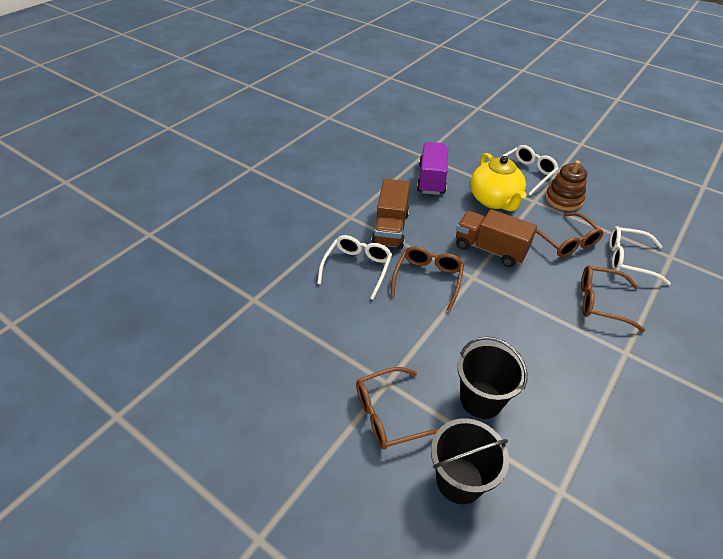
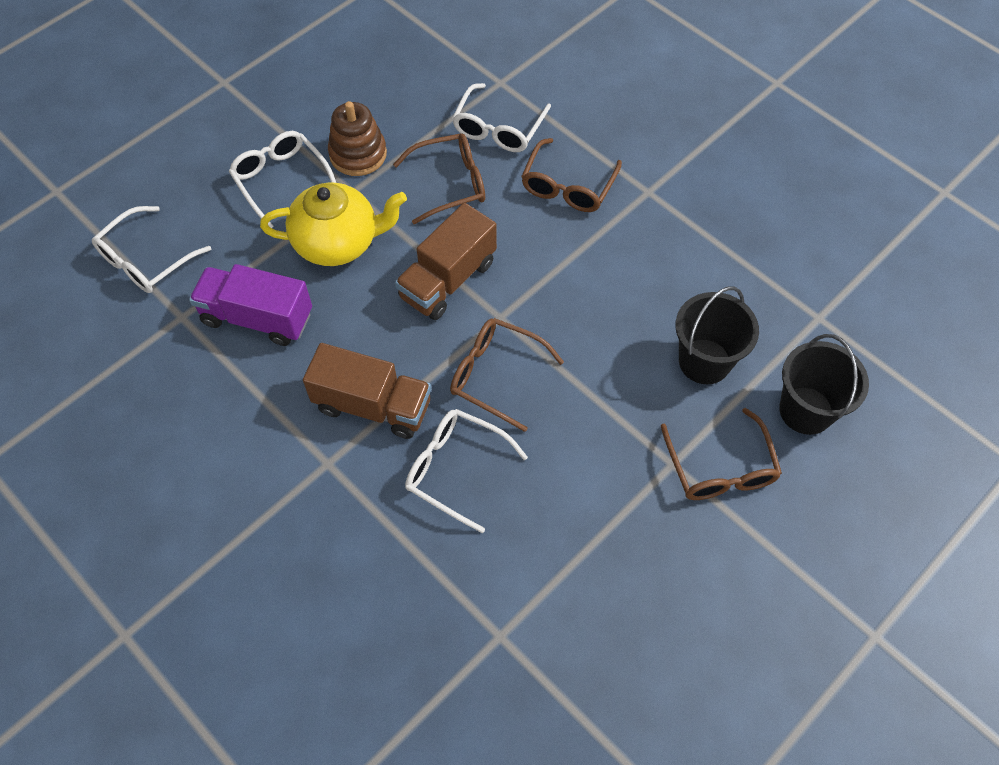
camera: 80 degrees left, 15 degrees up
(451, 139) = (146, 260): none -> white glasses

